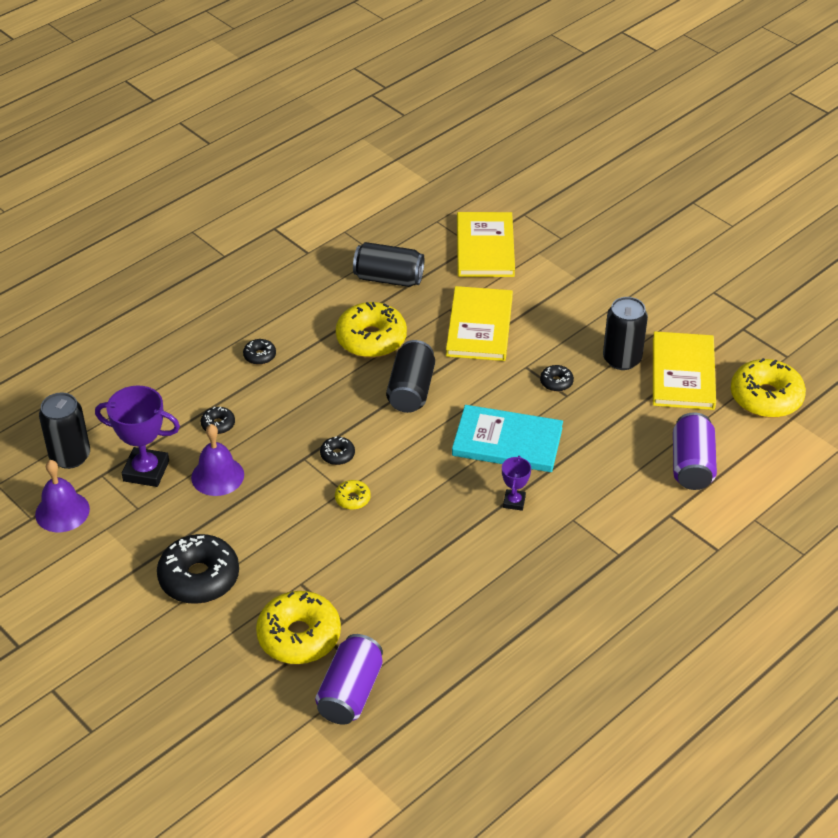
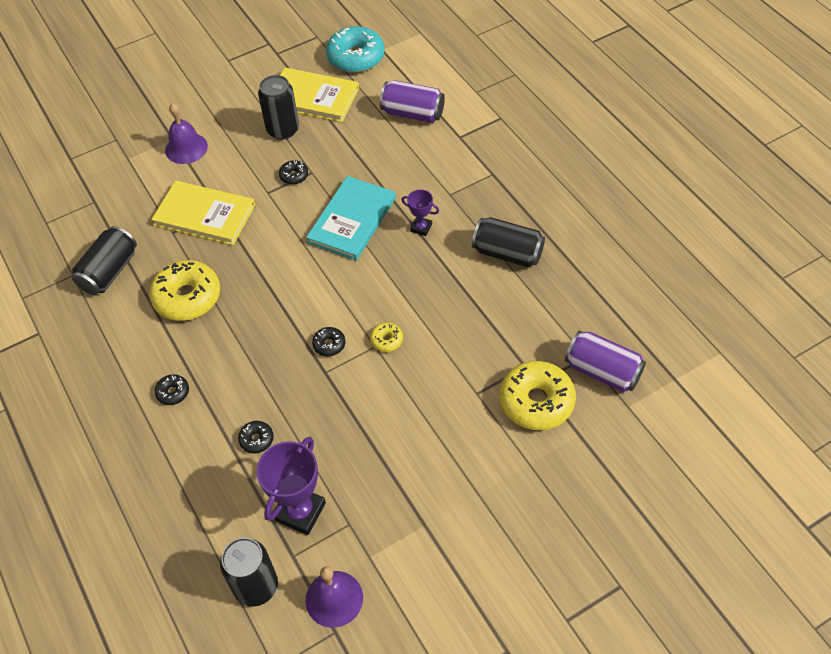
camera: 75 degrees left, 10 degrees up
(199, 578) = (452, 475): black donut -> none
(217, 476) = (326, 447): purple bell -> purple bell (186, 148)
(411, 390) = (266, 277): black can -> black can (507, 253)
(485, 247) = (102, 193): yellow book -> none
(766, 397) = (356, 57): yellow donut -> turquoise donut

